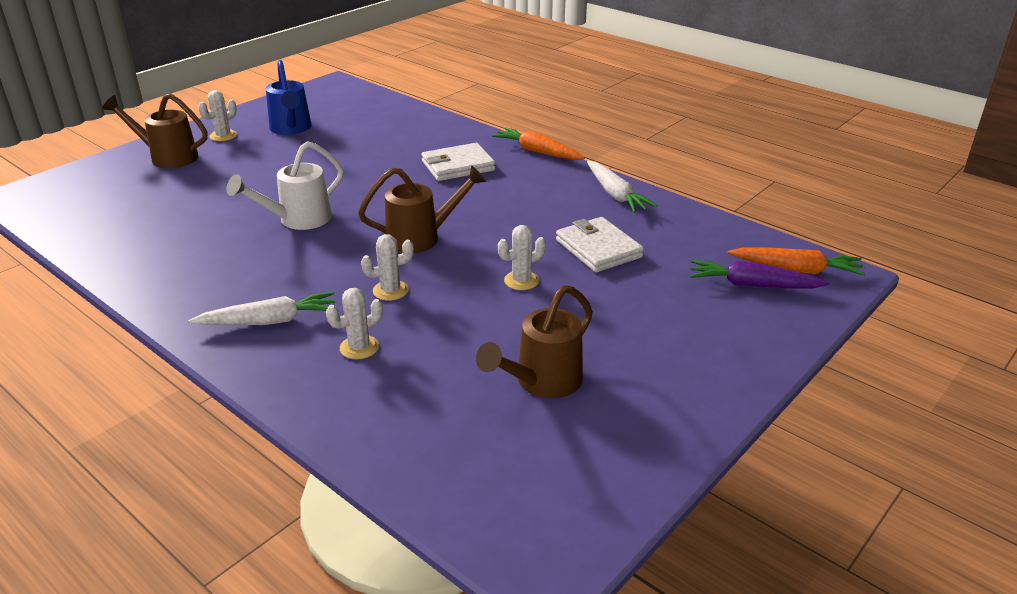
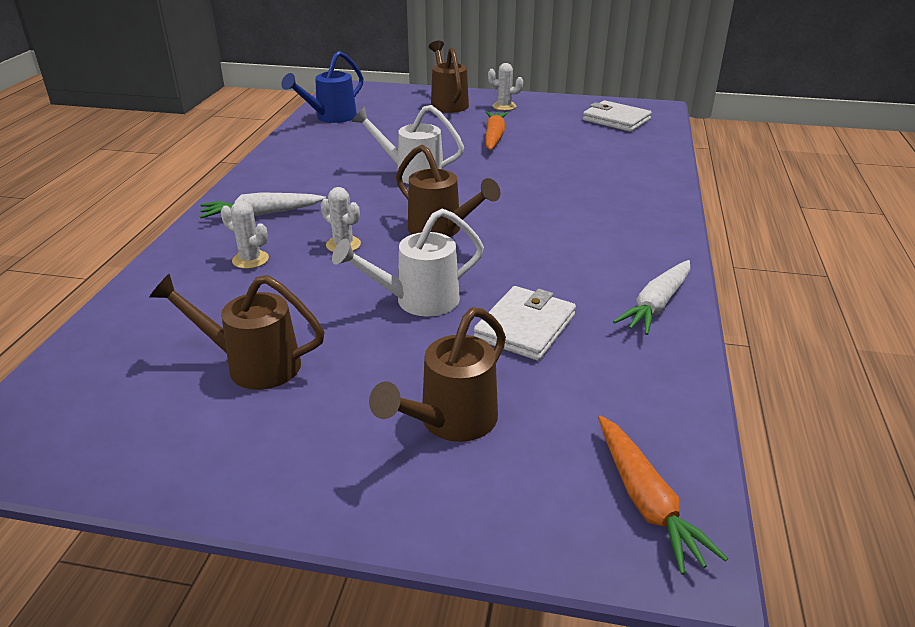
camera: 60 degrees right, 0 degrees up
(270, 321) = (261, 214): white carrot -> white carrot turned 120 degrees clockwise
(291, 129) = (551, 122): blue watering can -> blue watering can (331, 117)
(458, 166) = (591, 204): white wallet -> white wallet (616, 120)
(521, 281) = (417, 301): white cactus -> white watering can
(537, 152) = (682, 232): orange carrot -> orange carrot (494, 137)
(683, 311) = (450, 422): none -> brown watering can
(752, 285) = (563, 466): purple carrot -> none

